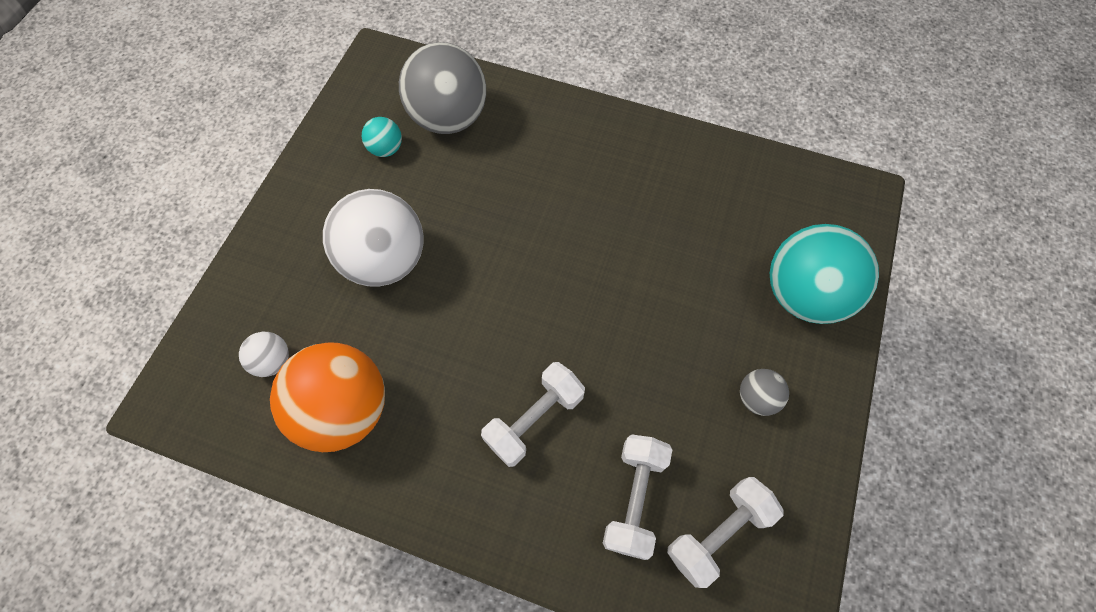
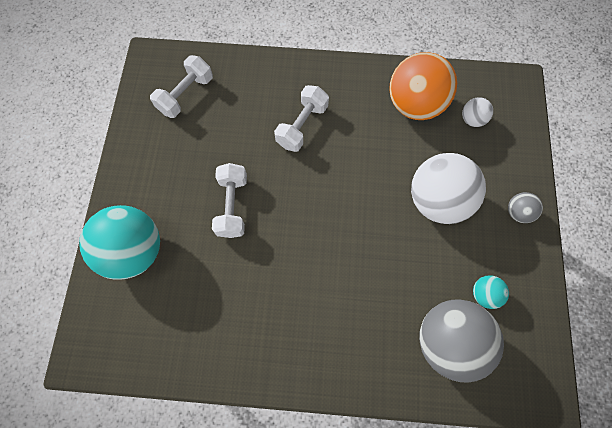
camera: 165 degrees right, 5 degrees up
(634, 498) = (234, 100): white dumbbell -> white dumbbell (232, 206)
(756, 398) = (167, 171): grey ball -> grey ball (517, 212)

